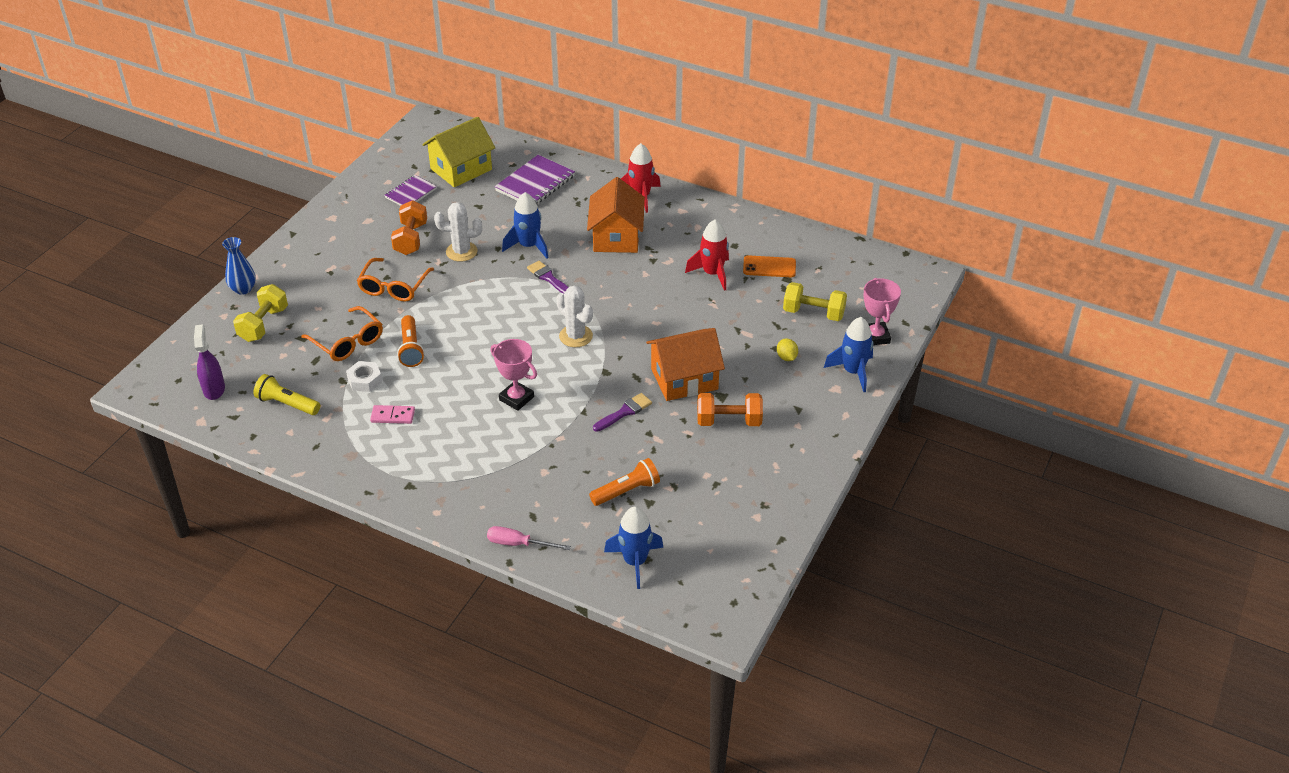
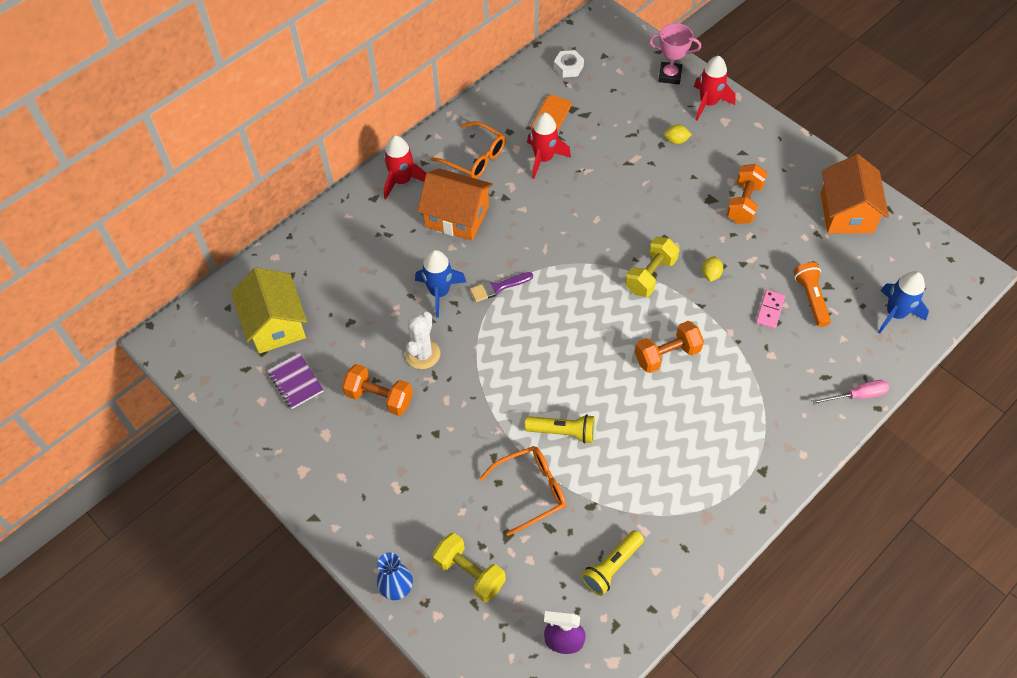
camera: 70 degrees left, 15 degrees up
(365, 380) = (598, 484): white nut -> white nut (568, 67)
(392, 416) = (660, 468): pink domino -> pink domino (770, 310)
(393, 287) = (456, 430): orange glasses -> orange glasses (475, 158)
(410, 348) = (563, 432): orange flashlight -> yellow flashlight
(516, 398) = (667, 355): pink trophy -> orange dumbbell
(518, 544) = (857, 396): pink screwdriver -> pink screwdriver turned 135 degrees counterclockwise
(535, 183) = (336, 263): purple notebook -> none
(576, 336) = (594, 286): white cactus -> none
(624, 412) = (710, 274): purple brush -> yellow lemon
(684, 379) = (681, 219): orange house -> orange house (846, 213)
(813, 313) = (625, 105): yellow dumbbell -> yellow dumbbell (650, 275)
(853, 372) = (708, 103): blue rocket -> red rocket

